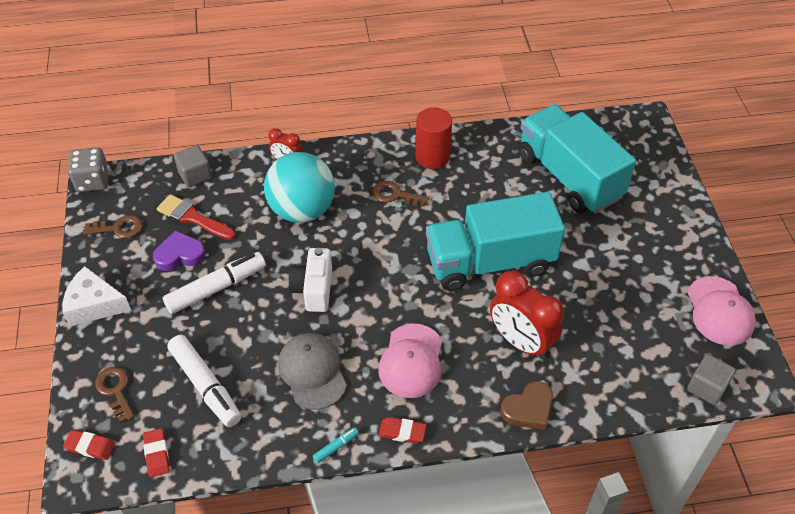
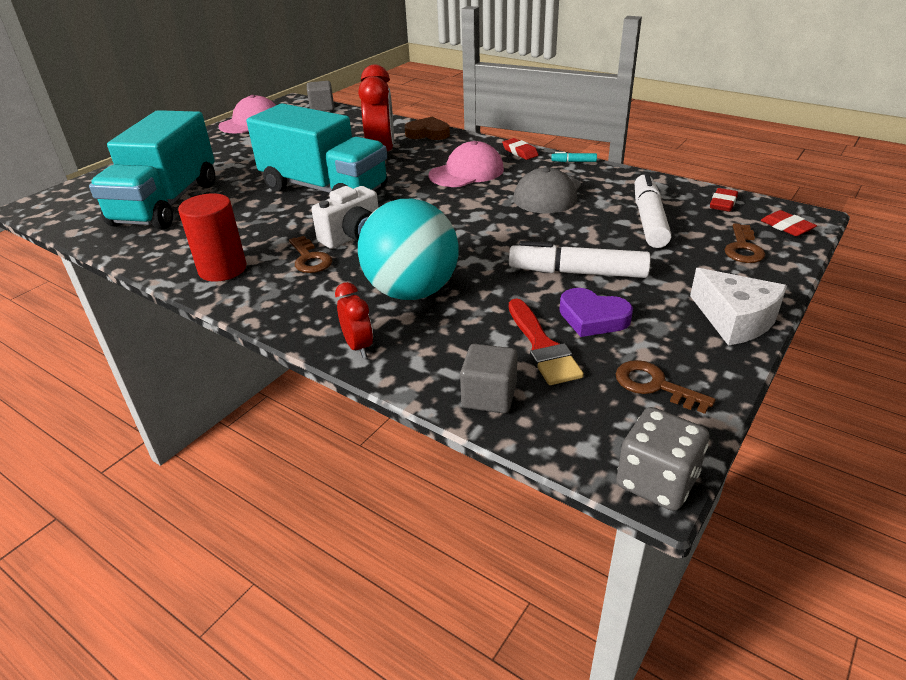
camera: 135 degrees left, 15 degrees down
(314, 289) = (484, 233): white camera -> white camera (353, 237)

